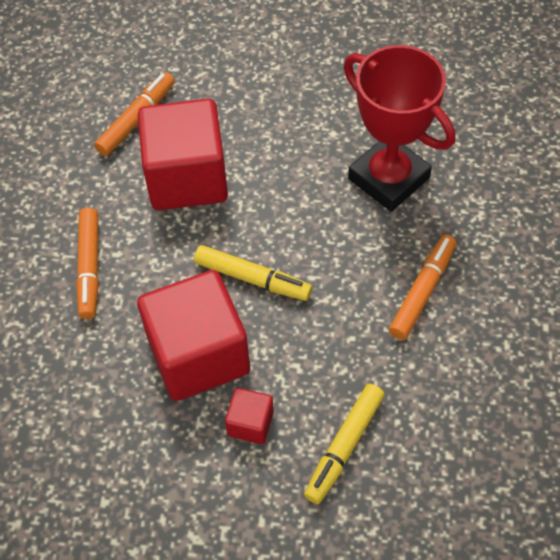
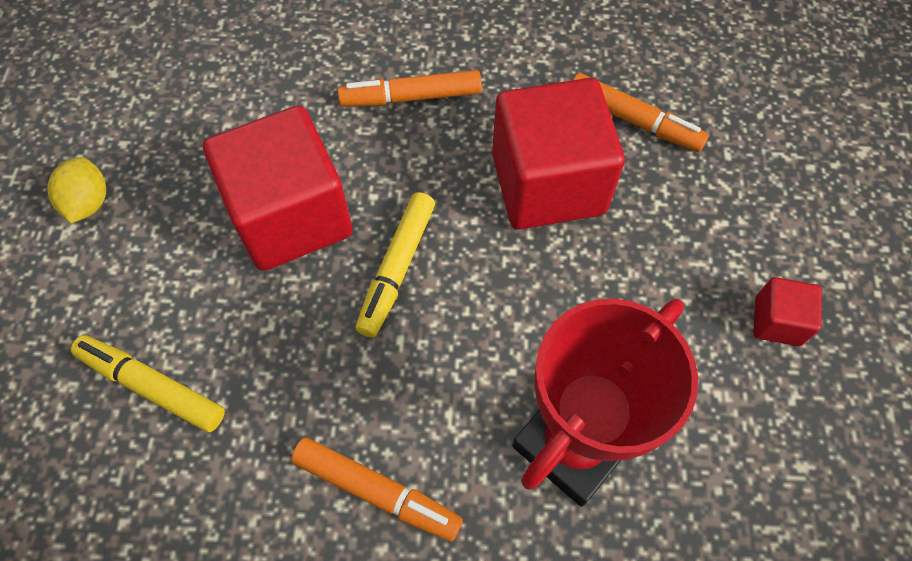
camera: 85 degrees right, 5 degrees up
(167, 523) = (88, 203): none -> yellow lemon
(250, 423) = (196, 278): red cube -> red cube (777, 321)

